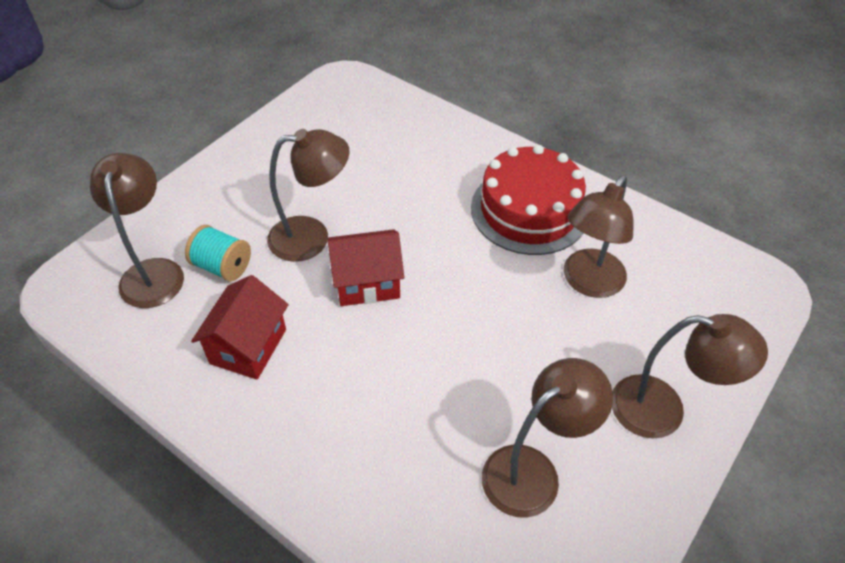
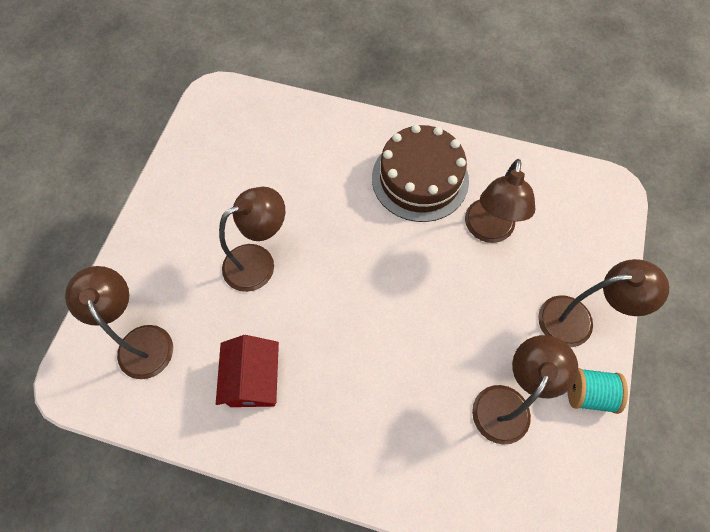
camera: 20 degrees left, 15 degrees up
(222, 266) = (198, 315): turquoise spool -> turquoise spool (588, 394)
(367, 283) = (322, 289): red house -> none
(529, 210) = (420, 179): red cake -> brown cake

